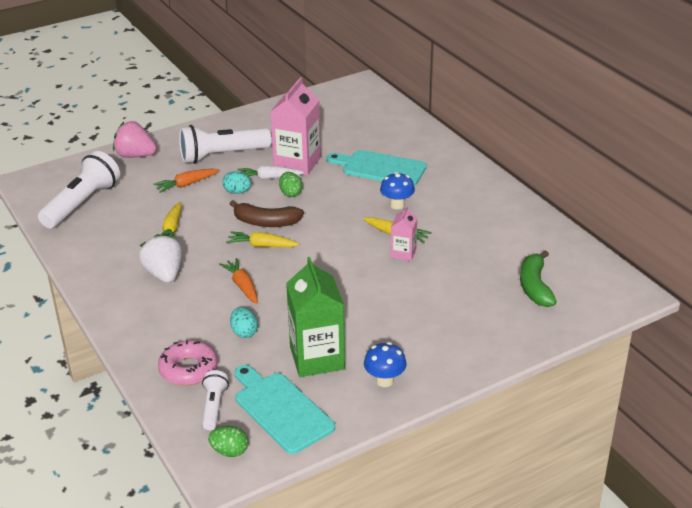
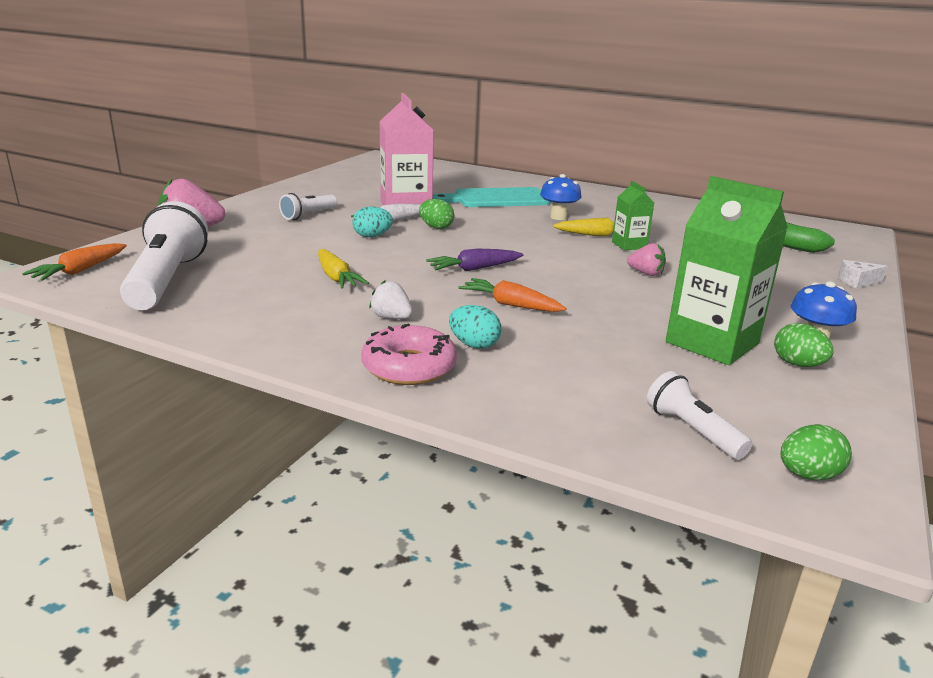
camera: 35 degrees left, 10 degrees down
(164, 274) = (391, 318): white strawberry -> white strawberry, size x0.56
(186, 185) = (297, 241): orange carrot -> orange carrot (79, 271)
(188, 369) = (586, 401): pink donut -> pink donut (409, 367)
(222, 156) = (308, 215): white flashlight -> white flashlight, size x0.52
(244, 332) = (588, 344): turquoise egg -> turquoise egg (474, 345)
(261, 246) = (474, 269): yellow carrot -> purple carrot
(266, 222) = (446, 251): brown banana -> none
(280, 409) = (772, 404): turquoise cutting board -> none
(342, 392) = (797, 364): none -> green egg
(370, 286) = (646, 273): none -> pink strawberry
(403, 253) = (629, 245): pink carton -> green carton
(517, 345) = (857, 281): none -> white cheese

